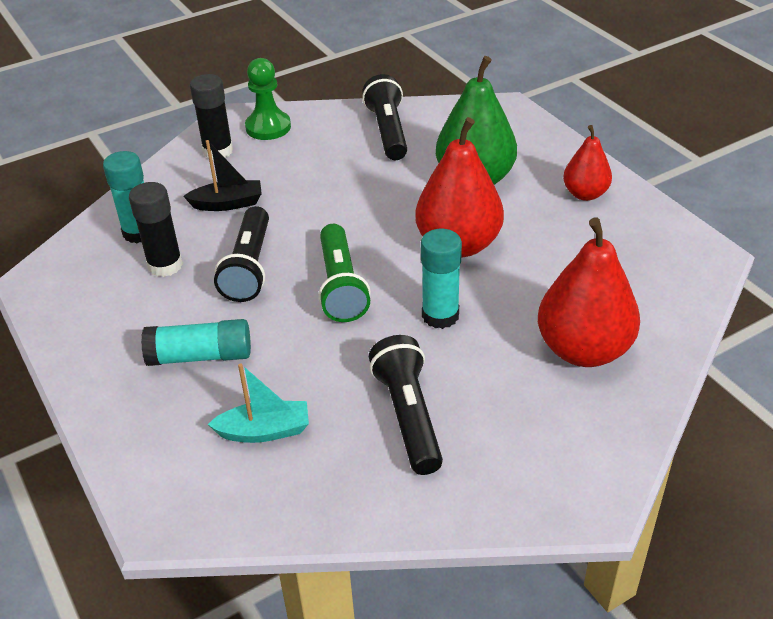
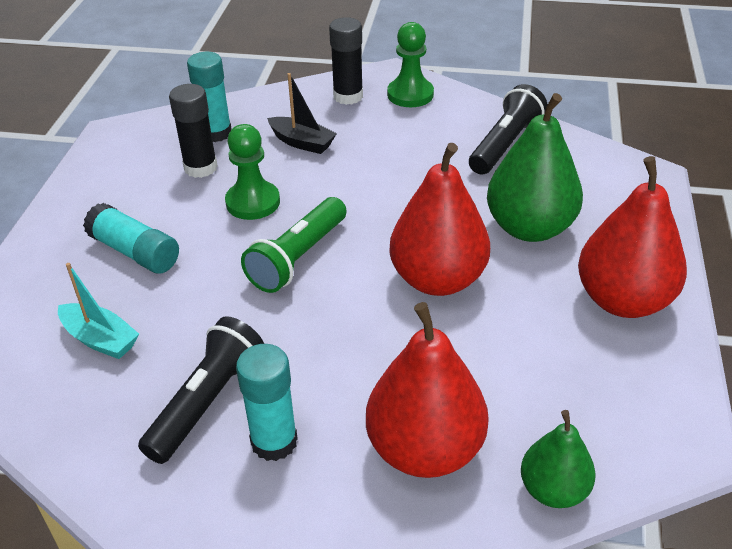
camera: 40 degrees right, 0 degrees up
(249, 267) = (253, 202): black flashlight -> green pawn
(440, 315) = (342, 333): turquoise glue stick -> turquoise glue stick (274, 441)
(585, 194) = (623, 300): red pear -> red pear, size x1.73
(678, 323) = (553, 490): none -> green pear

